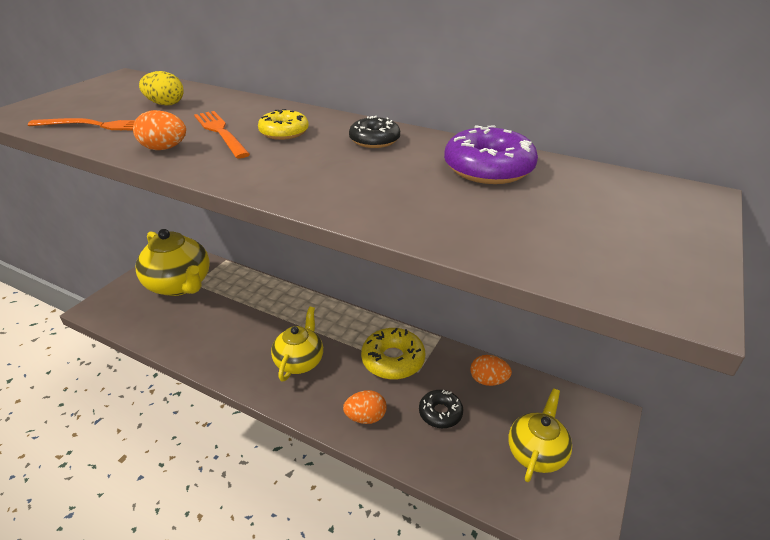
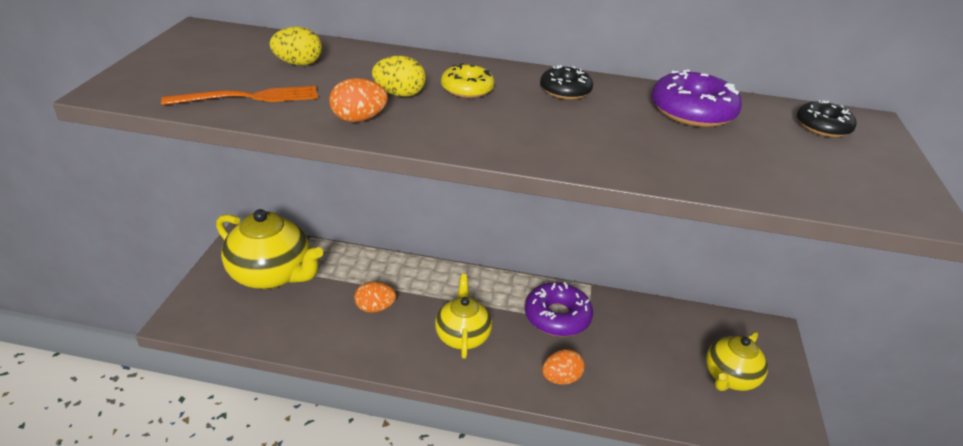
camera: 20 degrees left, 0 degrees up
(220, 132) = (399, 94): orange fork -> yellow egg
(393, 360) = (557, 317): yellow donut -> purple donut
(440, 413) = (629, 359): black donut -> black donut (822, 127)
(488, 380) = (656, 320): orange egg -> orange egg (375, 308)
(536, 452) = (730, 377): yellow teapot -> yellow teapot turned 150 degrees counterclockwise

